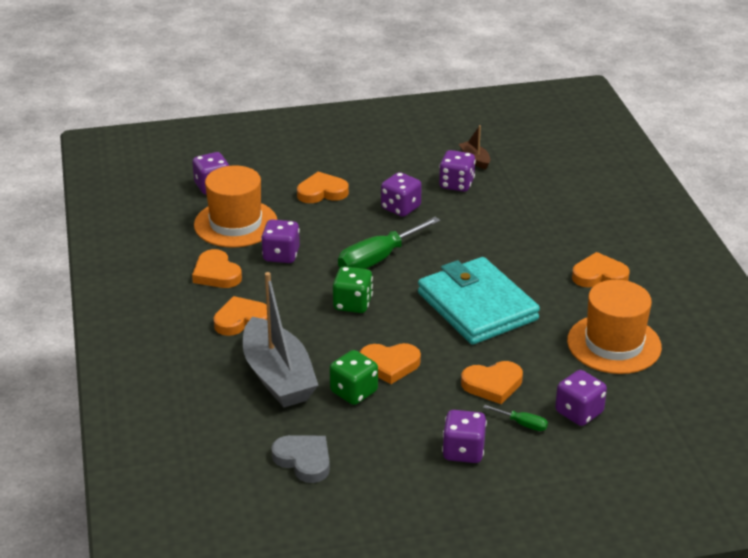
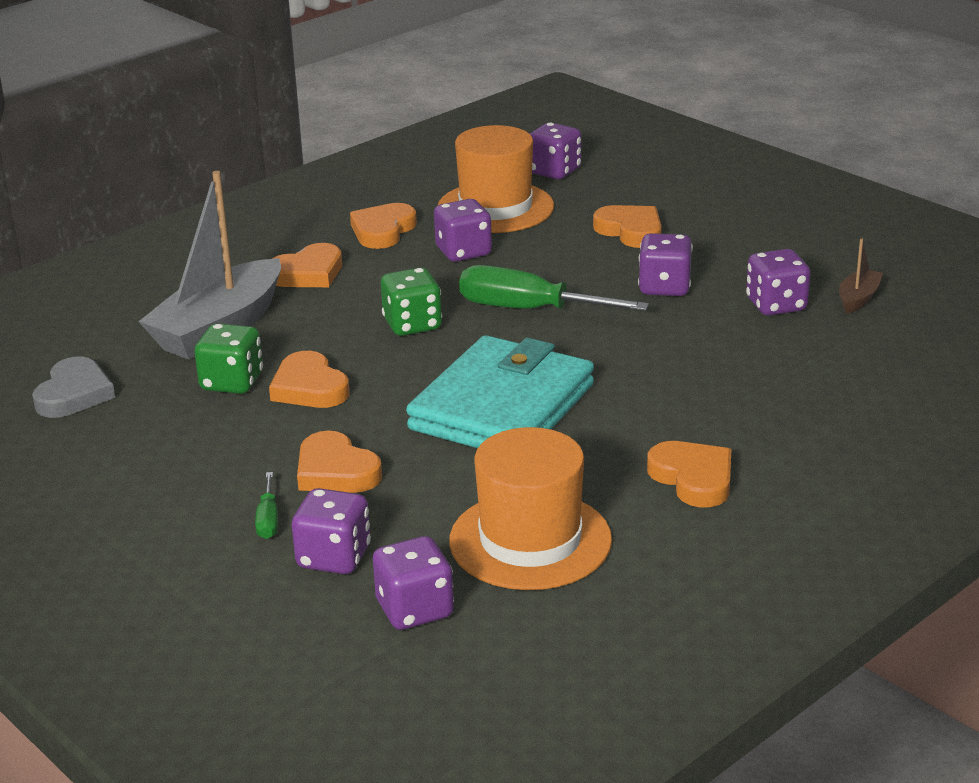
camera: 60 degrees right, 5 degrees down
(241, 320) = (308, 273): orange heart -> orange heart turned 105 degrees clockwise
(463, 451) = (173, 493): purple dice -> purple dice (414, 610)

